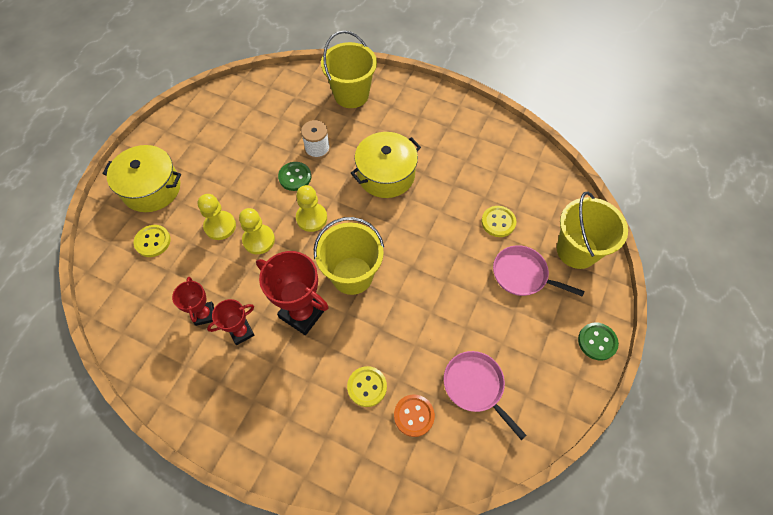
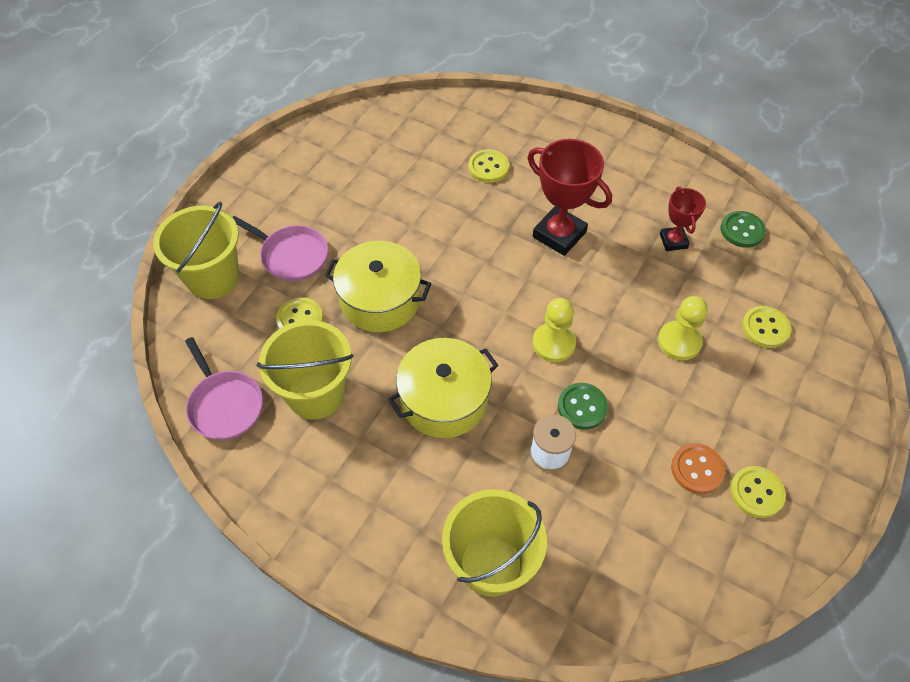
camera: 175 degrees left, 5 degrees down
(151, 188) = (796, 405): yellow pot -> yellow pot (380, 300)
(195, 137) = (756, 492): none -> yellow button
(241, 332) = (627, 221): red trophy -> none
(259, 240) = (623, 319): yellow pawn -> none
(352, 275) = (500, 269): yellow bucket -> yellow bucket (316, 394)
(414, 415) = (444, 144): orange button -> orange button (697, 469)
(475, 386) = (378, 161): pink pan -> pink pan (225, 405)
(597, 342) = (236, 187): green button -> green button (742, 230)

